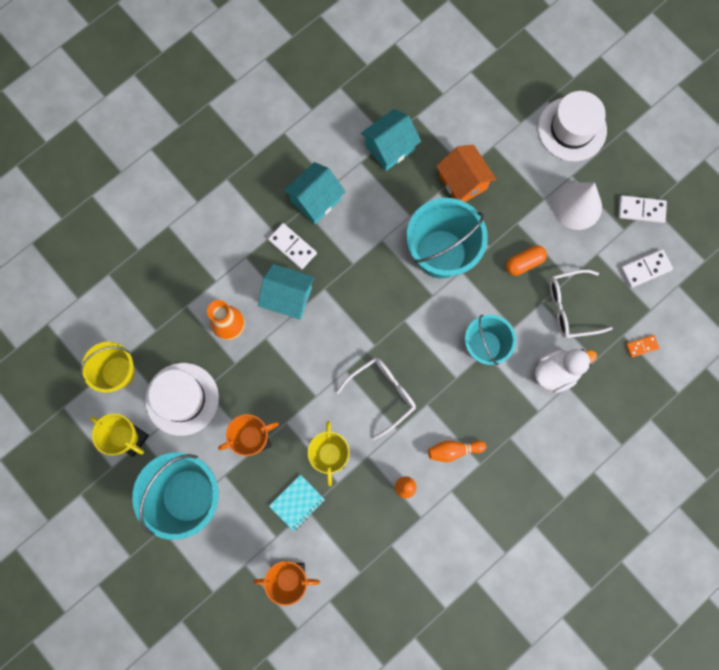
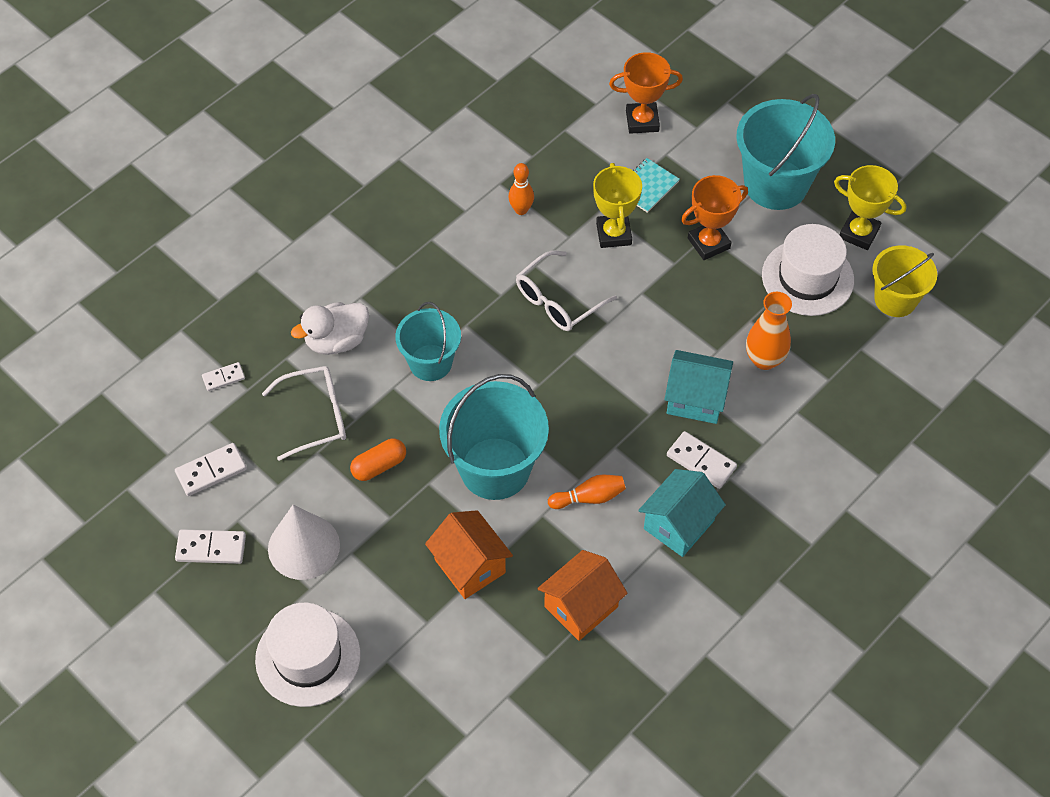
camera: 175 degrees right, 20 degrees down
(389, 148) = (581, 606): turquoise house -> orange house
(454, 450) = (464, 249): orange bowling pin -> orange bowling pin (589, 497)
(642, 346) = (223, 378): orange domino -> white domino

